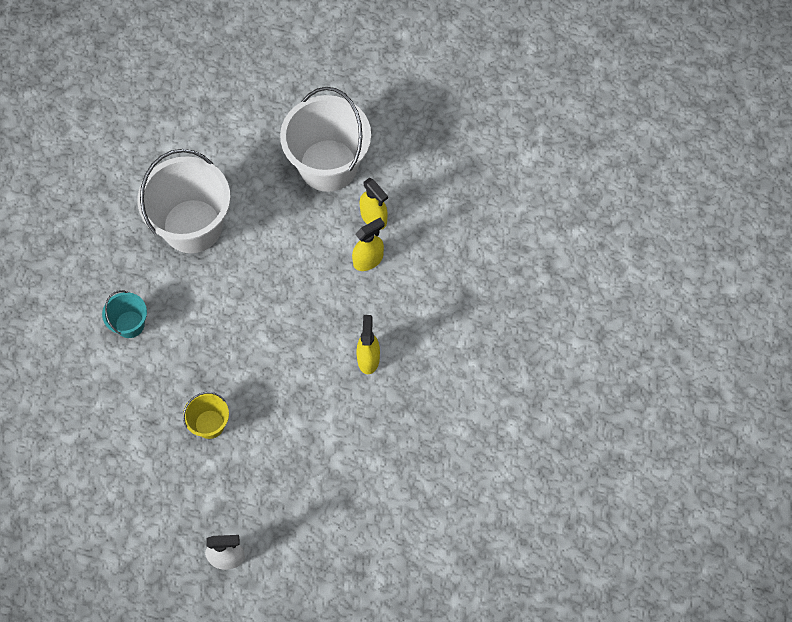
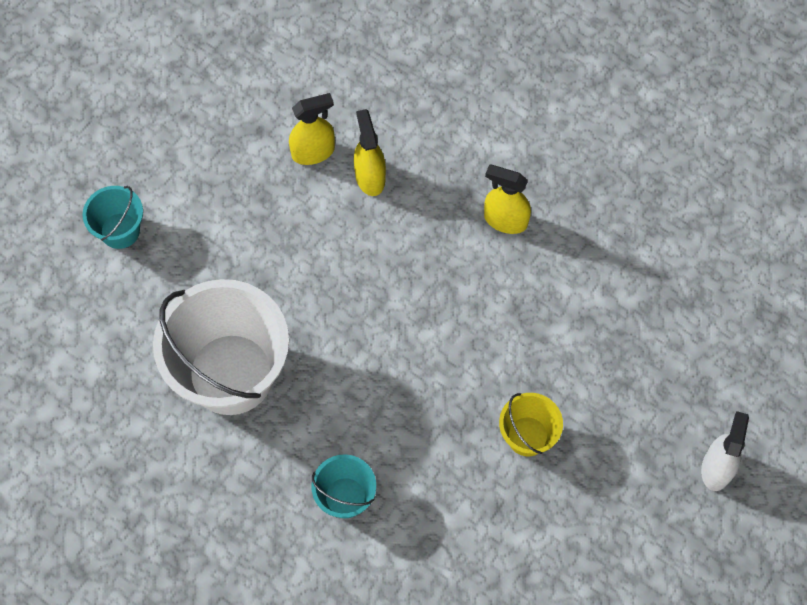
camera: 70 degrees left, 0 degrees up
(270, 123) = (120, 230): none -> turquoise bucket
(328, 165) = (215, 180): white bucket -> none

